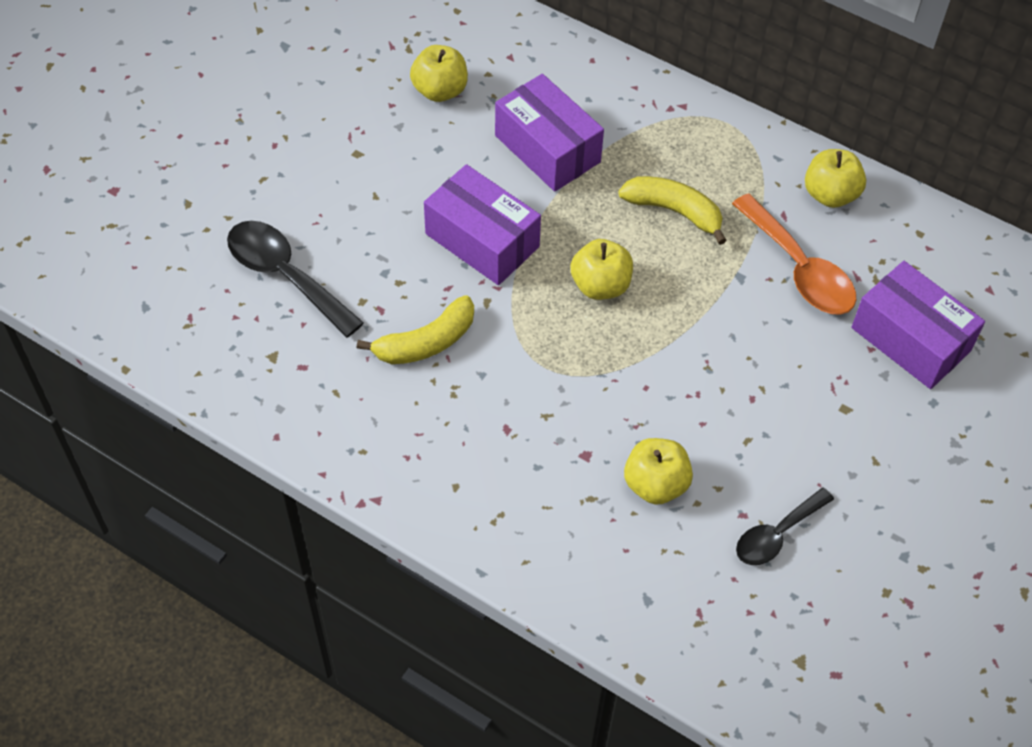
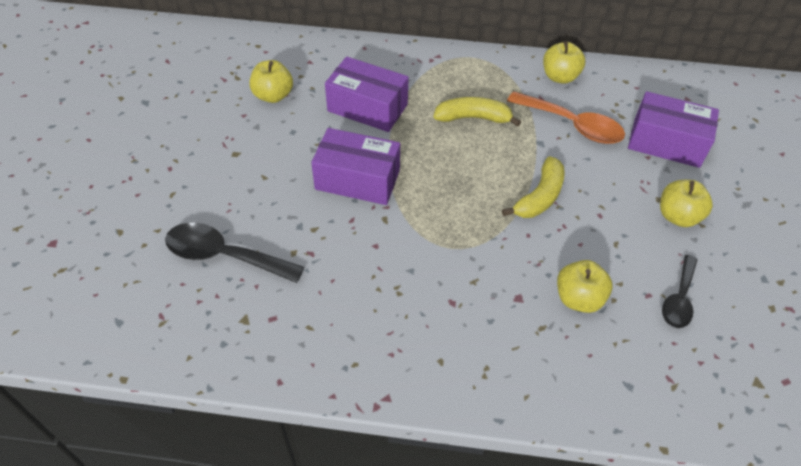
camera: 25 degrees left, 5 degrees down
(426, 342) = (357, 263): yellow banana -> yellow banana (539, 197)
(600, 285) = (455, 180): yellow apple -> yellow apple (678, 216)

